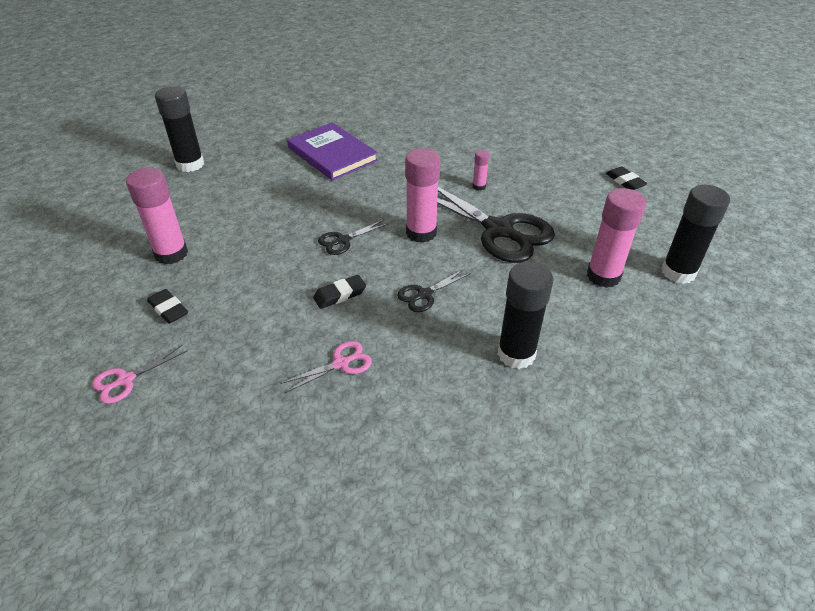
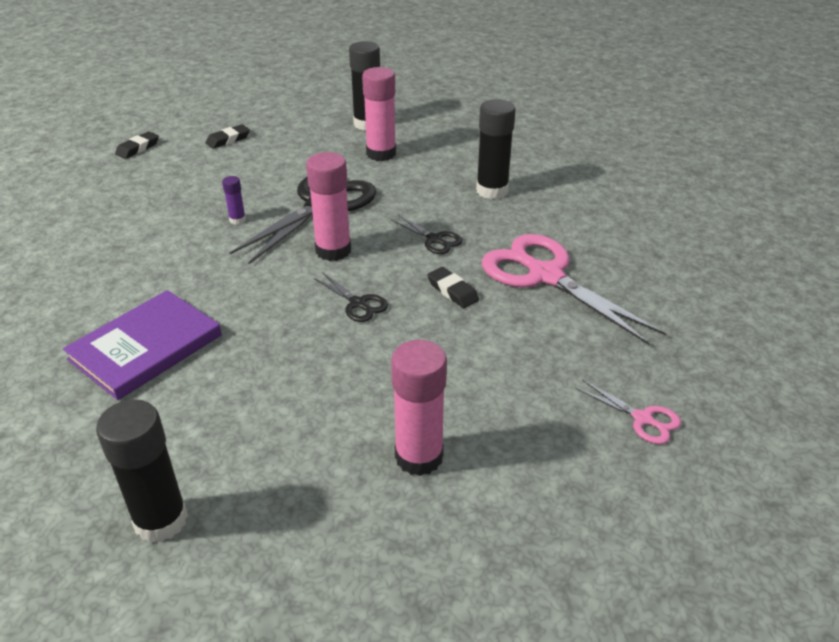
camera: 100 degrees left, 5 degrees down
(168, 309) = (525, 421): black eraser -> black eraser (138, 148)
(341, 364) = (545, 276): pink scissors -> pink scissors, size x2.22
(479, 186) = (237, 220): pink glue stick -> purple glue stick

